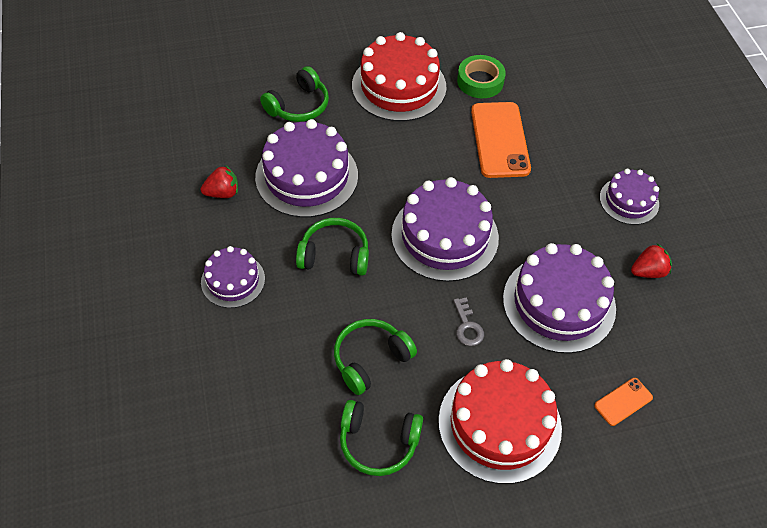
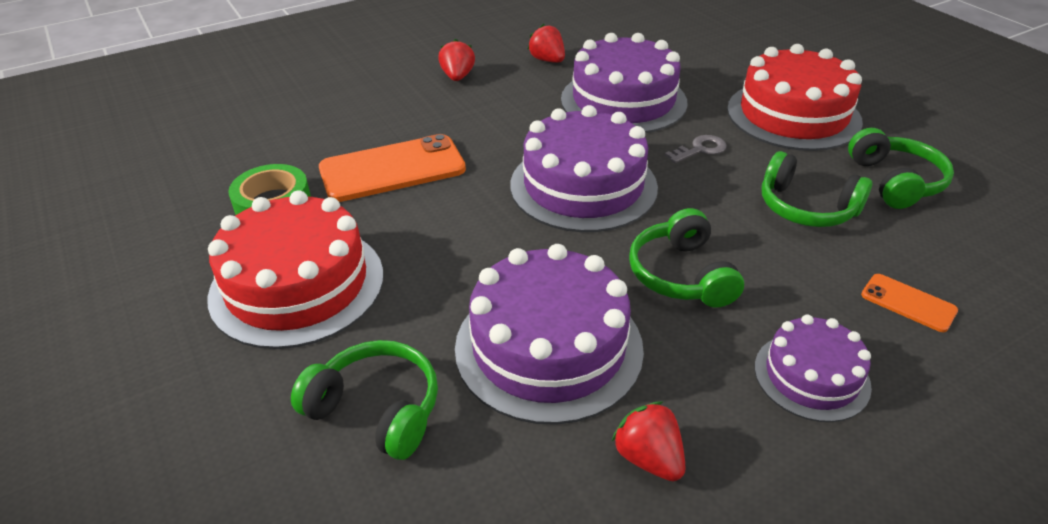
camera: 105 degrees left, 15 degrees down
(623, 401) = (705, 60): orange phone -> orange phone (908, 303)
(629, 201) = (457, 77): purple cake -> red strawberry

